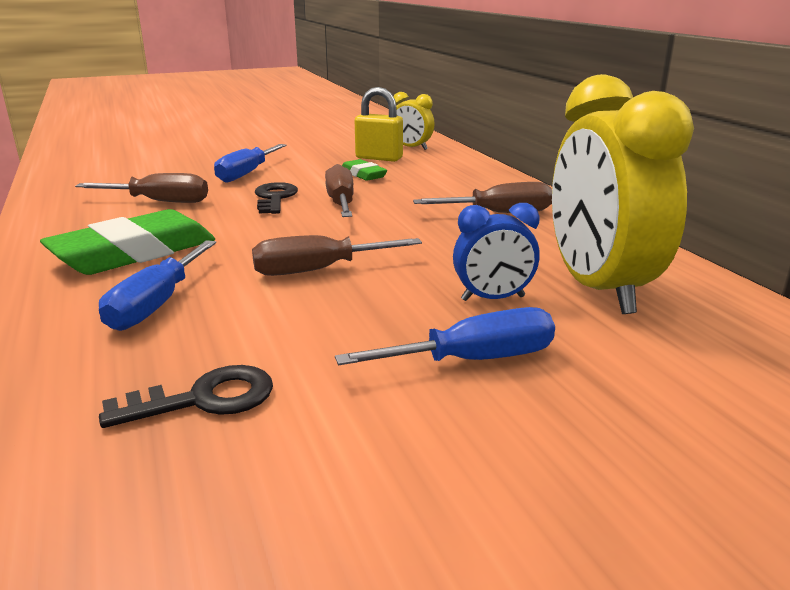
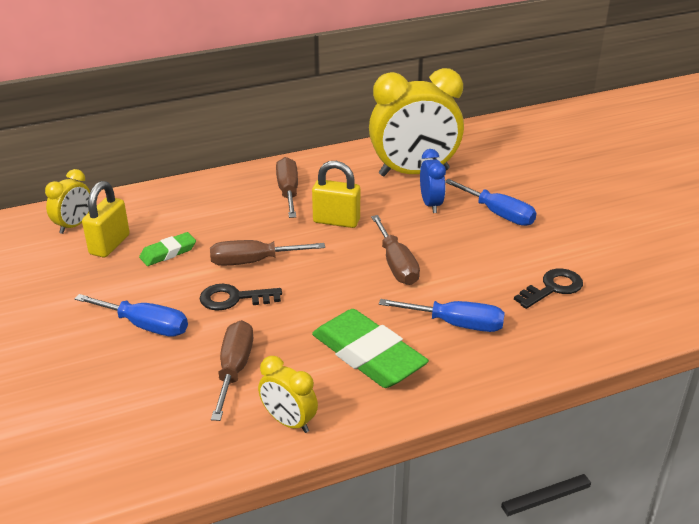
camera: 90 degrees left, 10 degrees up
(63, 221) = (289, 422): none -> yellow clock
(204, 399) = (552, 288): black key -> black key turned 75 degrees clockwise
(430, 237) = (336, 221): none -> yellow padlock
(474, 360) = (498, 214): blue screwdriver -> blue screwdriver turned 150 degrees clockwise

